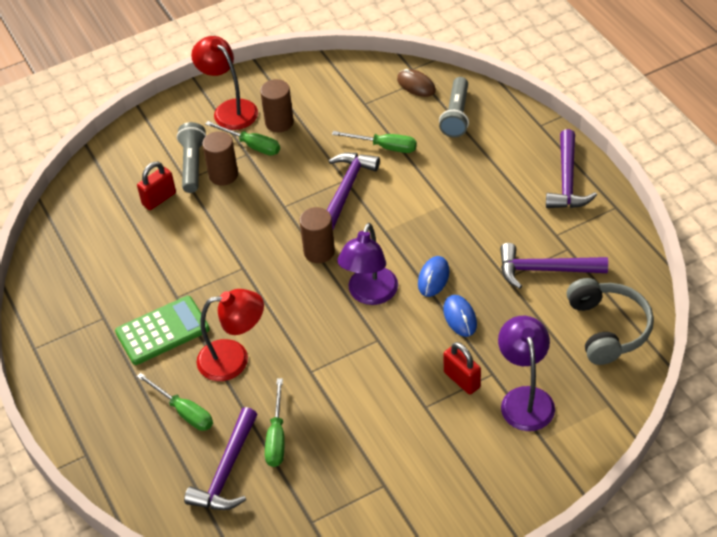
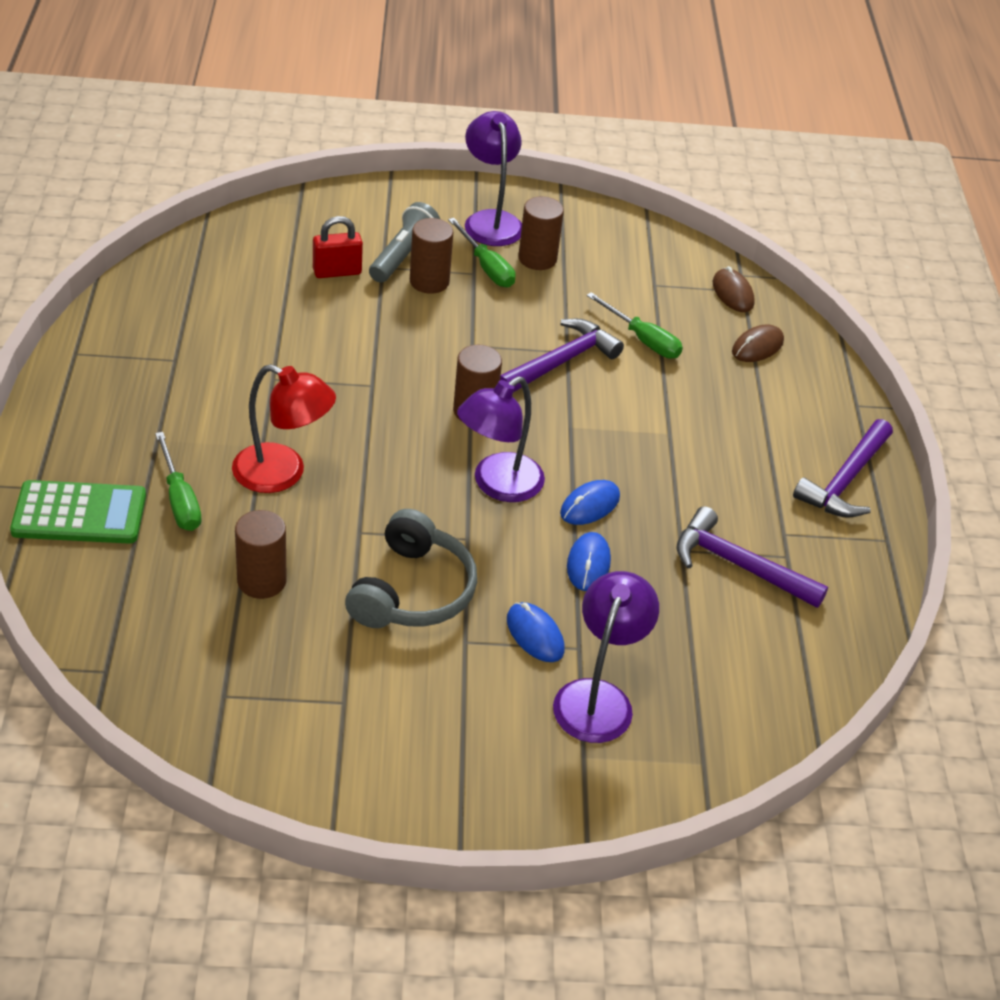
camera: 20 degrees right, 5 degrees down
(162, 331) = (227, 404): green calculator -> green calculator (79, 513)
(227, 471) = (174, 587): purple hammer -> none
(229, 109) = (491, 220): red lamp -> purple lamp
(276, 437) = (261, 581): green screwdriver -> brown cylinder
(456, 115) = (757, 347): grey flashlight -> brown mouse
(462, 380) = (535, 635): red padlock -> blue mouse
(608, 328) = (770, 672): grey headphones -> grey headphones (412, 591)

